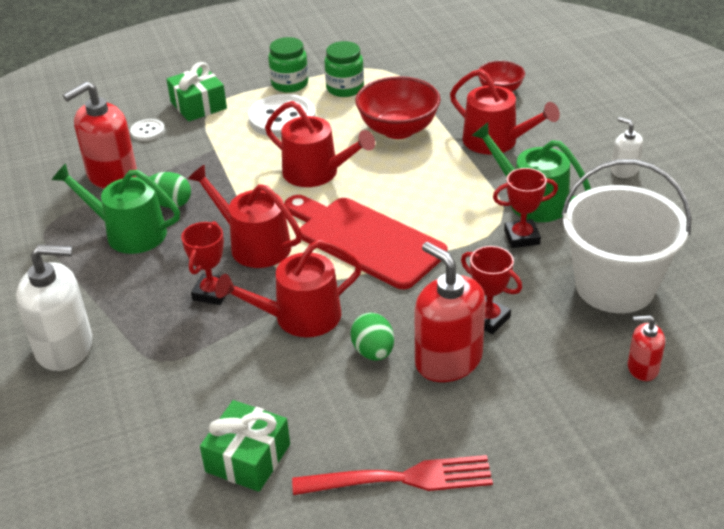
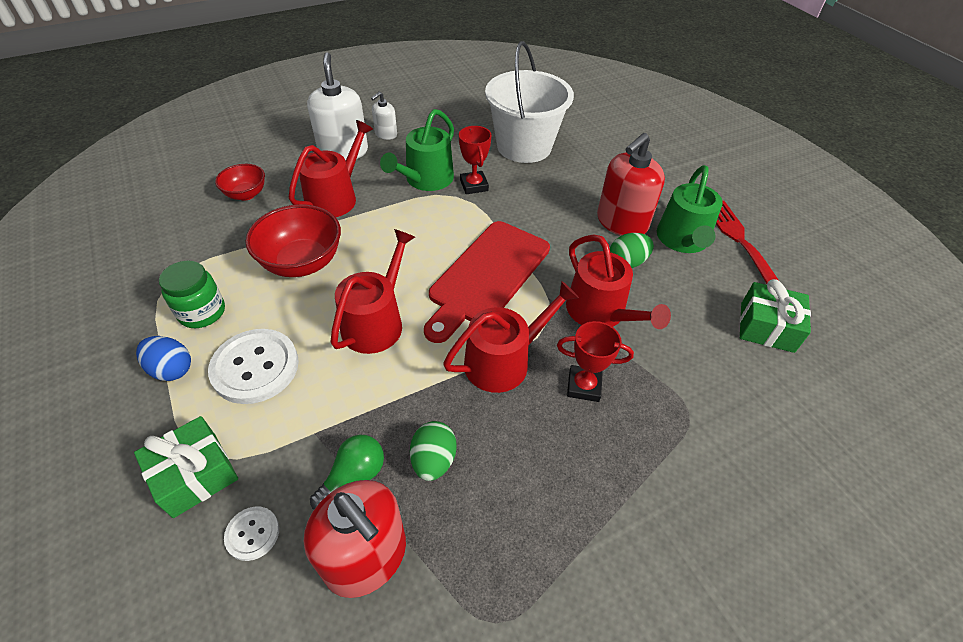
camera: 100 degrees left, 10 degrees up
(65, 347) = (705, 514): white soap dispenser -> white soap dispenser (343, 151)
(129, 233) = (495, 497): green watering can -> green watering can (683, 240)
(172, 168) = (353, 476): none -> green light bulb
(254, 245) = (503, 361): red watering can -> red watering can turned 150 degrees counterclockwise
(289, 84) = (171, 369): green jar -> blue egg
(488, 319) = (572, 203): red trophy -> none
(642, 368) = (600, 141): red soap dispenser -> none

